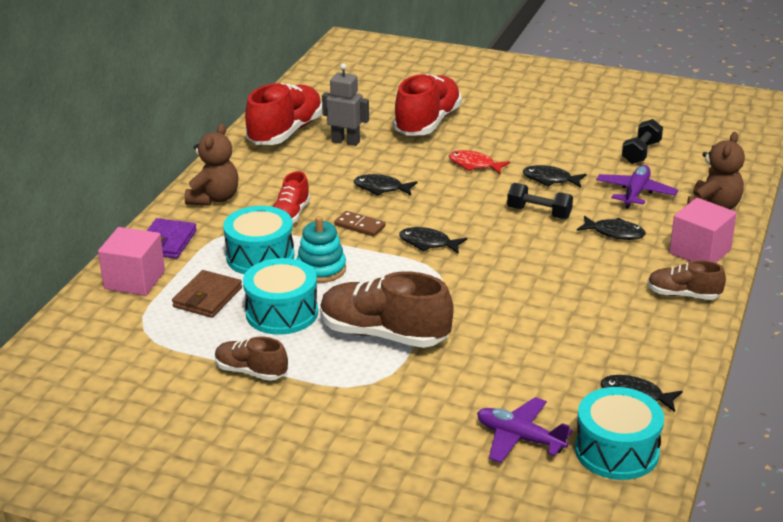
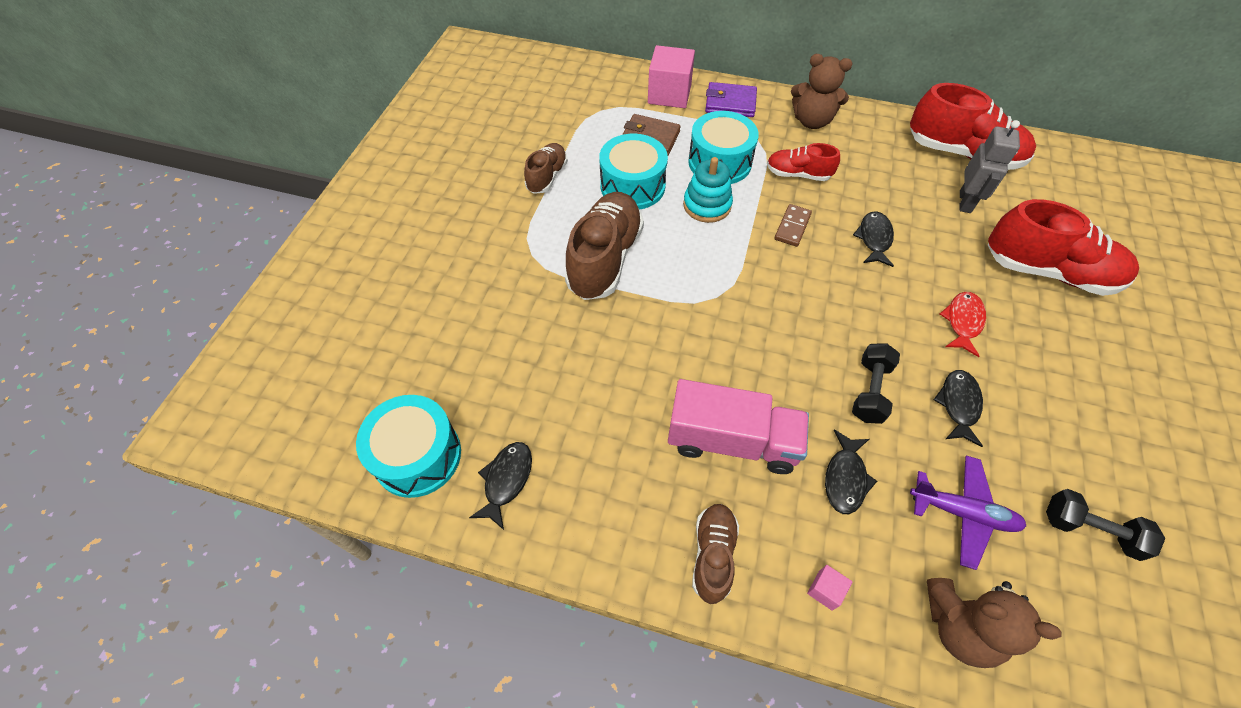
camera: 85 degrees right, 25 degrees up
(428, 243) = (773, 285): black fish -> none
(519, 438) = (445, 370): purple plane -> none
(587, 278) = (732, 441): none -> pink truck
(700, 251) = (825, 590): pink cube -> pink cube, size x0.43

